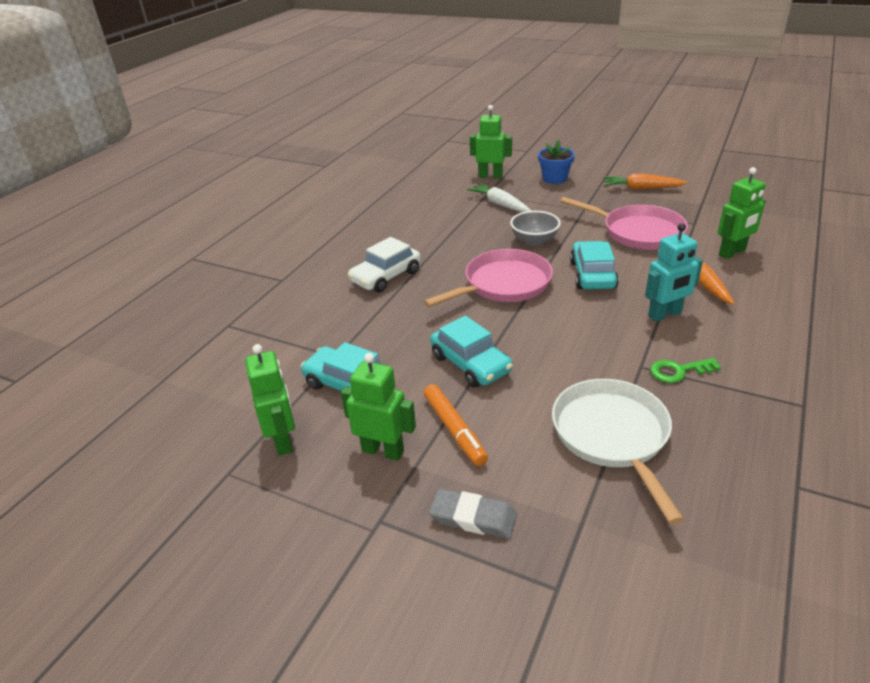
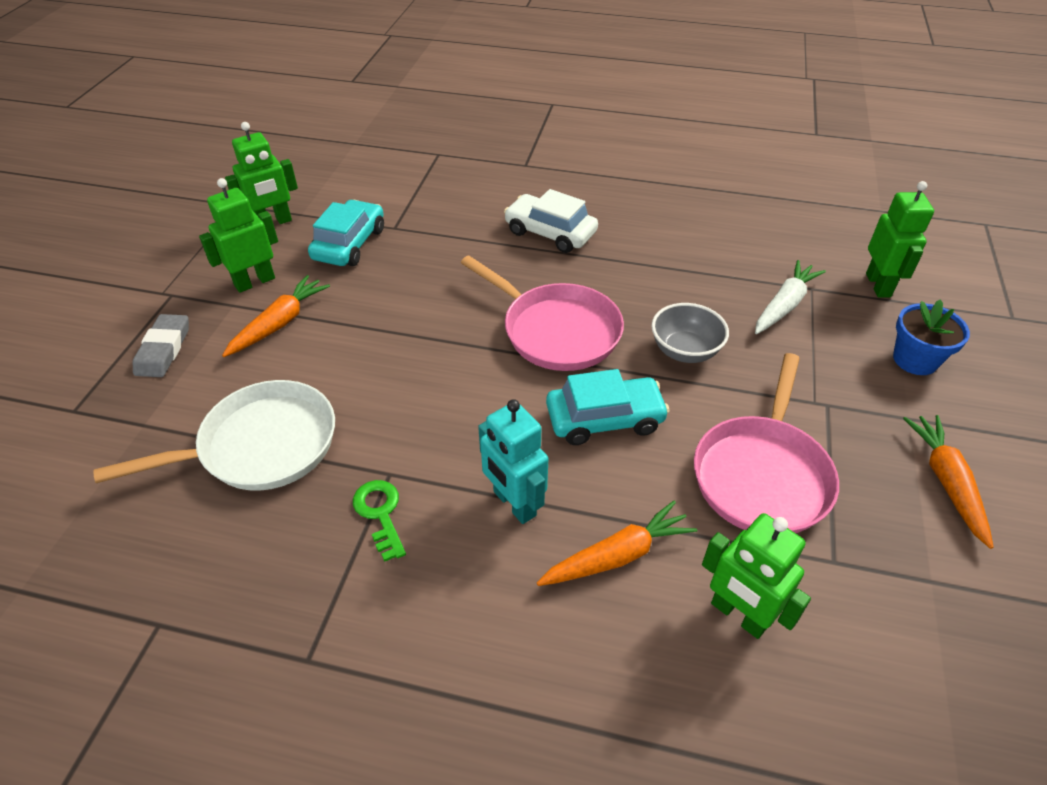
camera: 75 degrees right, 10 degrees up
(383, 451) = (254, 282): green robot -> green robot turned 135 degrees counterclockwise
(454, 430) = (279, 323): orange marker -> orange carrot
(470, 364) = (386, 321): turquoise car -> none

